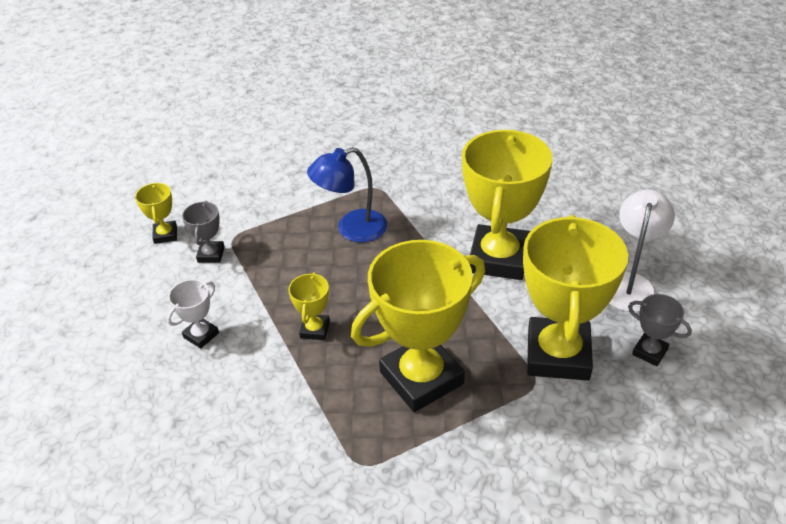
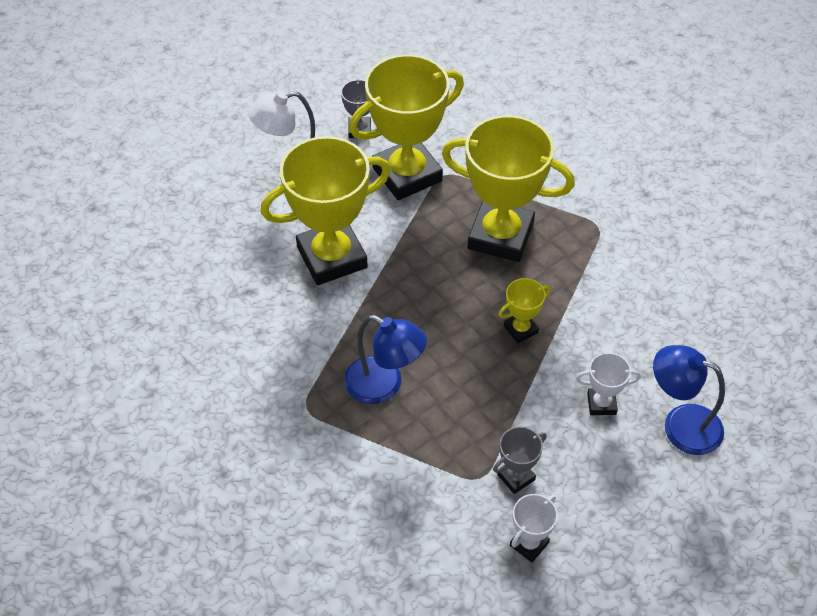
camera: 130 degrees left, 10 degrees up
(128, 371) = (680, 424): none -> blue lamp
(165, 235) = (529, 544): yellow trophy -> white trophy

